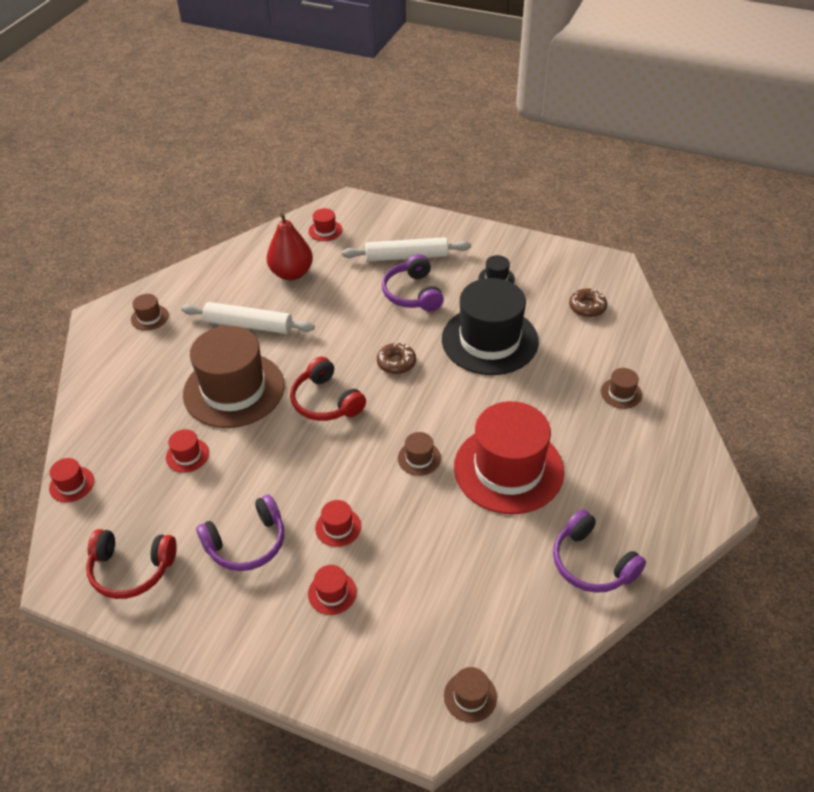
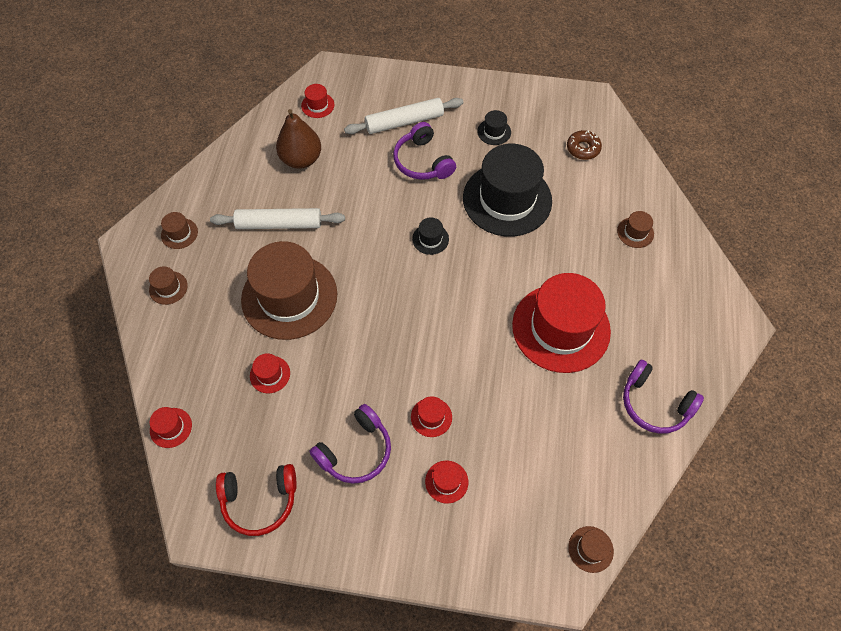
camera: 15 degrees left, 15 degrees up
(291, 273) = (301, 159): red pear -> brown pear
(326, 401) = (379, 292): red headphones -> none
(396, 363) = (430, 239): brown donut -> black hat
(419, 458) = (481, 333): brown hat -> brown hat (168, 288)

